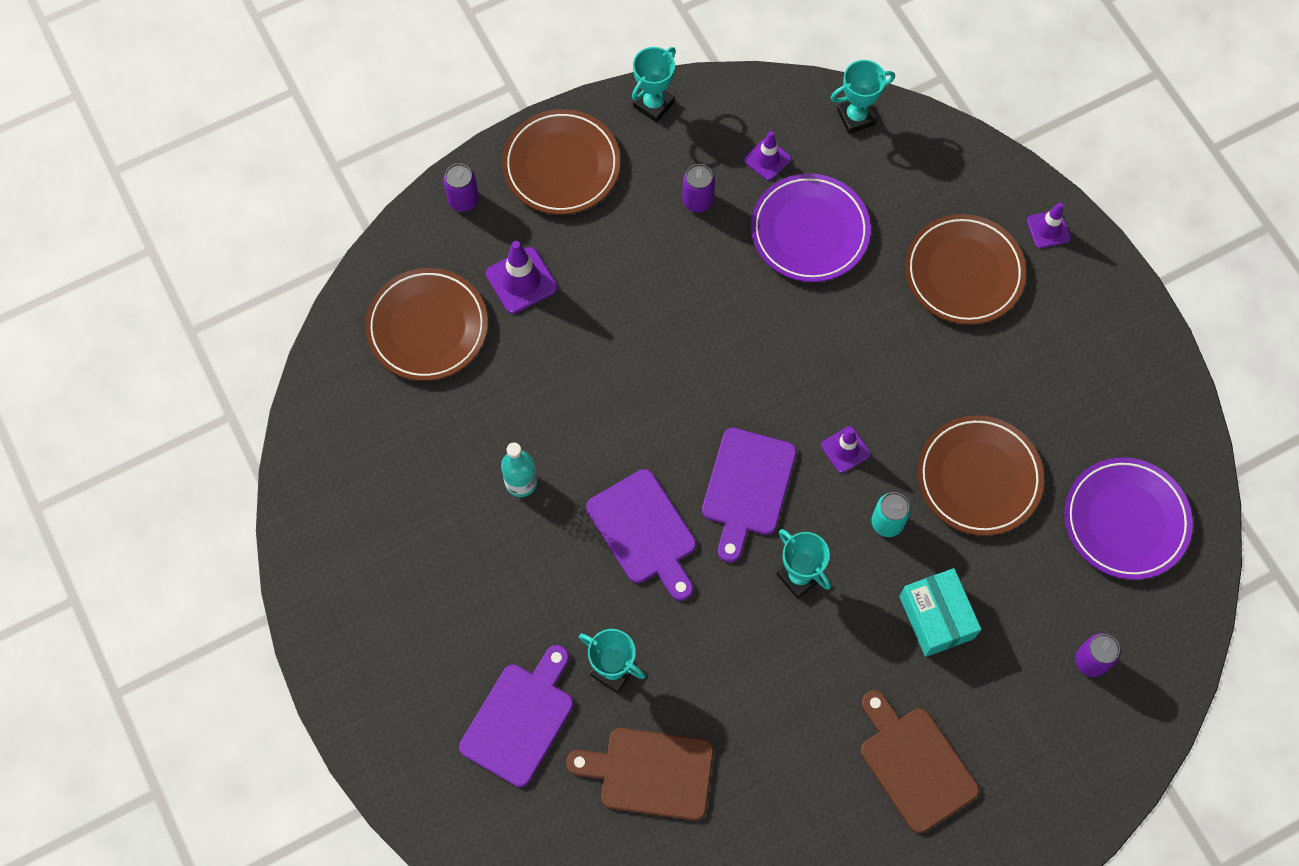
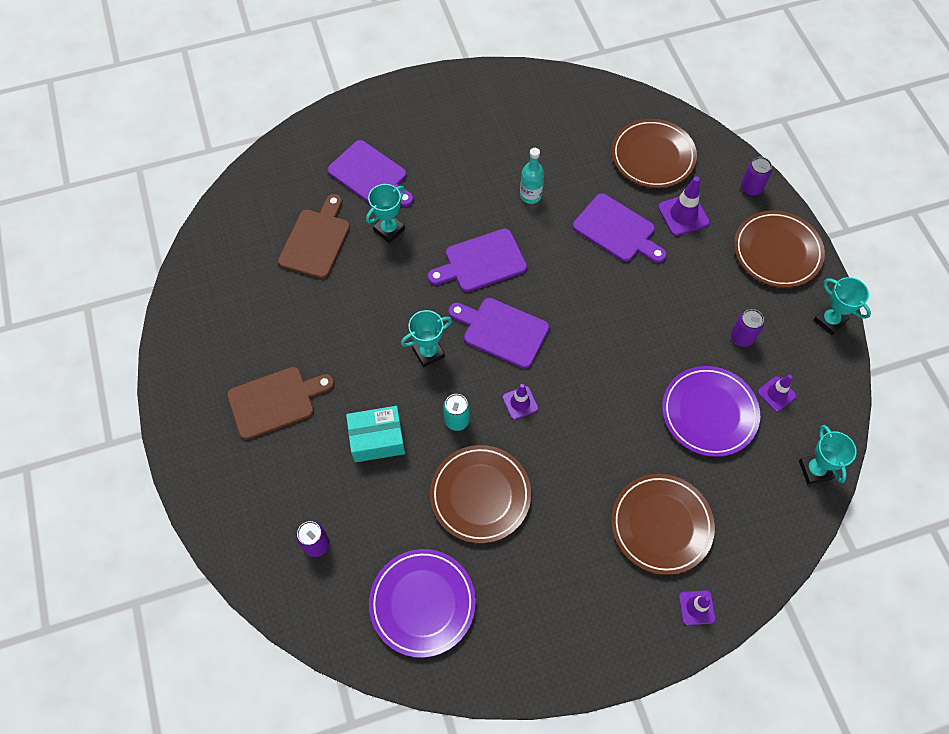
camera: 100 degrees right, 5 degrees down
(561, 361) = (617, 230): none -> purple cutting board

